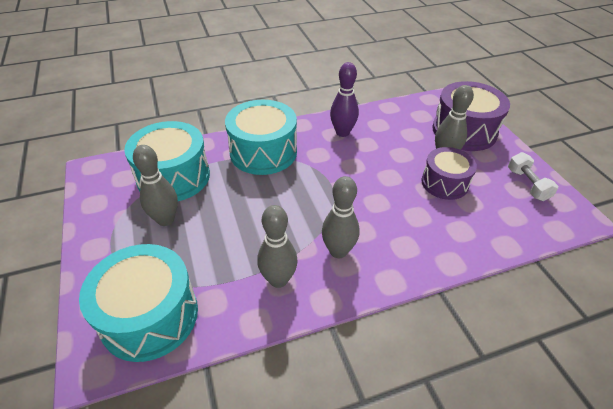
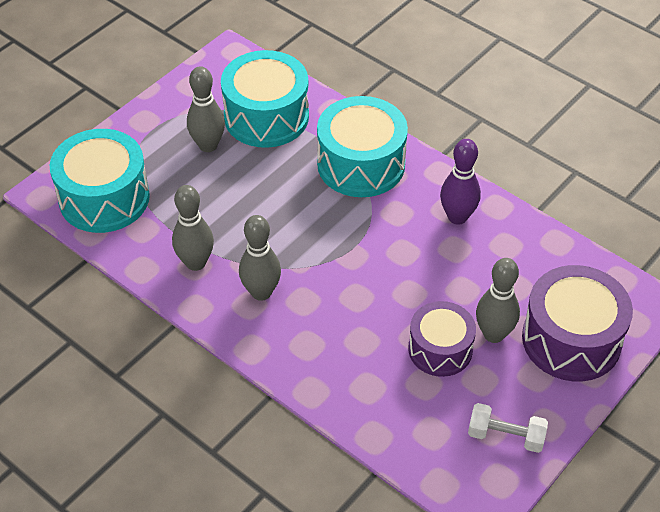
camera: 60 degrees right, 5 degrees up
(527, 184) = (505, 436): white dumbbell -> white dumbbell turned 60 degrees clockwise

